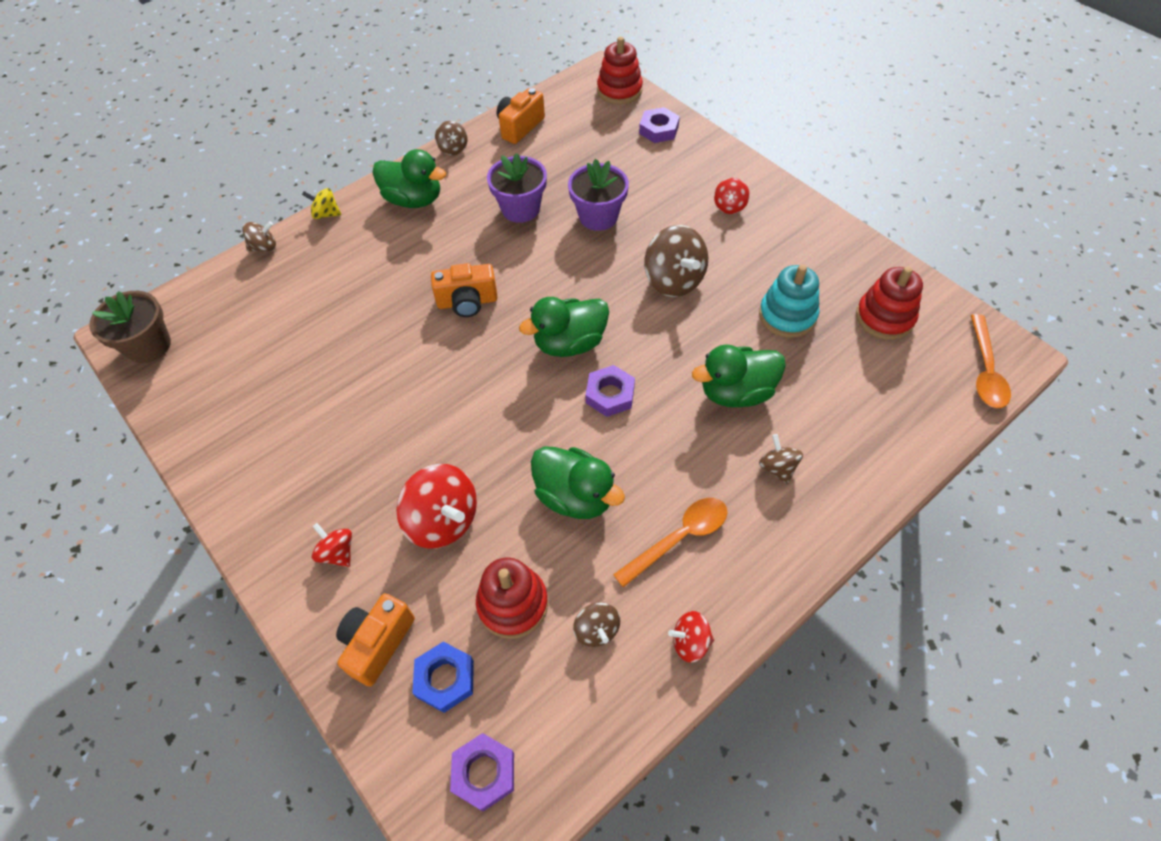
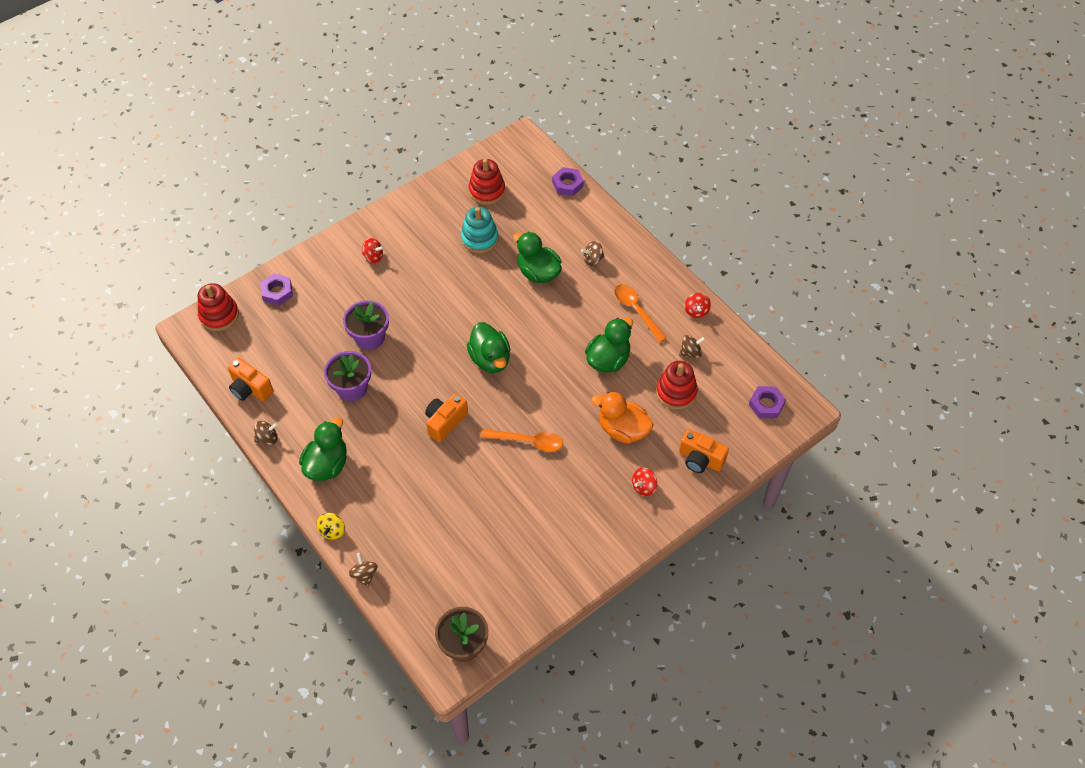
camera: 90 degrees left, 0 degrees up
(443, 520) = (622, 429): red spinning top -> orange duck
(445, 679) = (719, 424): blue nut -> none
(467, 302) = (445, 422): orange camera -> orange camera turned 135 degrees counterclockwise
(610, 394) = (534, 338): purple nut -> purple nut (567, 184)
(673, 280) = (441, 296): brown spinning top -> none
(736, 392) = (538, 272): green duck -> green duck turned 150 degrees clockwise
(985, 370) = (531, 153): orange spoon -> orange spoon (528, 441)

